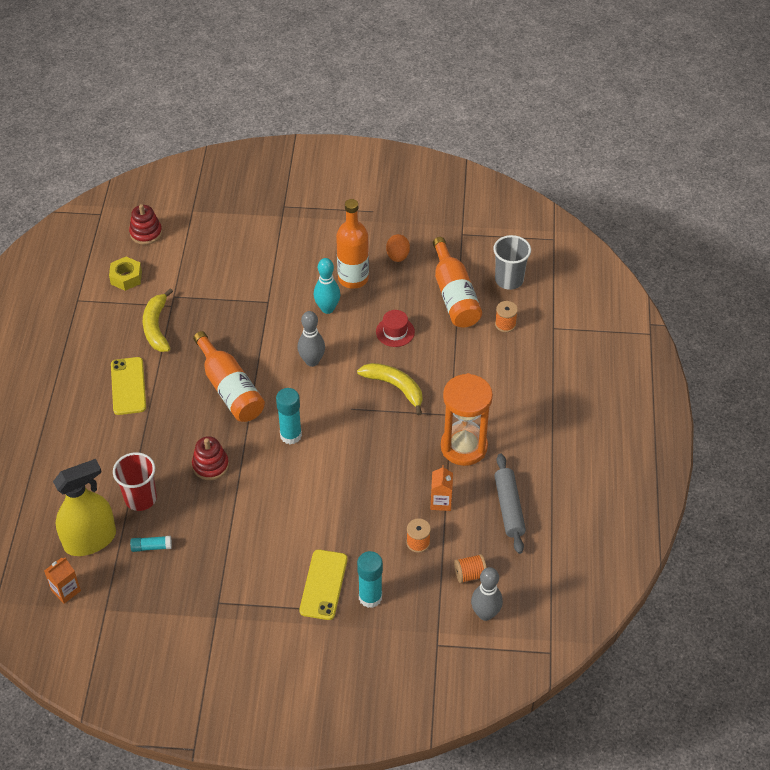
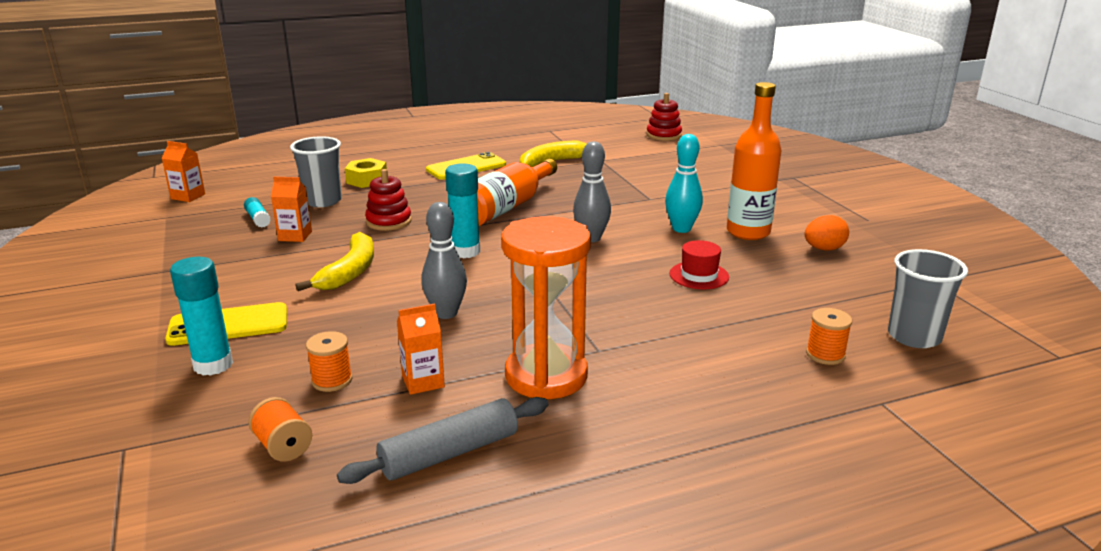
camera: 65 degrees right, 25 degrees down
(90, 540) = (257, 192): yellow spray bottle -> none
(126, 277) = (599, 140): yellow nut -> yellow nut (367, 180)
(140, 498) = (323, 201): red cup -> grey cup
(201, 528) = (295, 236): none -> orange carton
(395, 387) = (605, 297): yellow banana -> yellow banana (350, 271)
(454, 295) = (819, 301): orange bottle -> none
(485, 614) = (198, 485): grey bowling pin -> grey bowling pin (446, 313)

